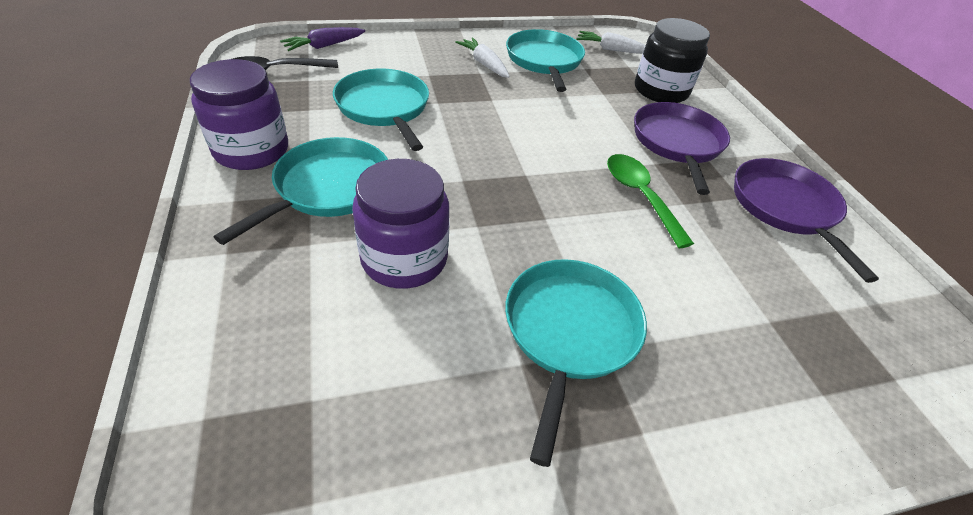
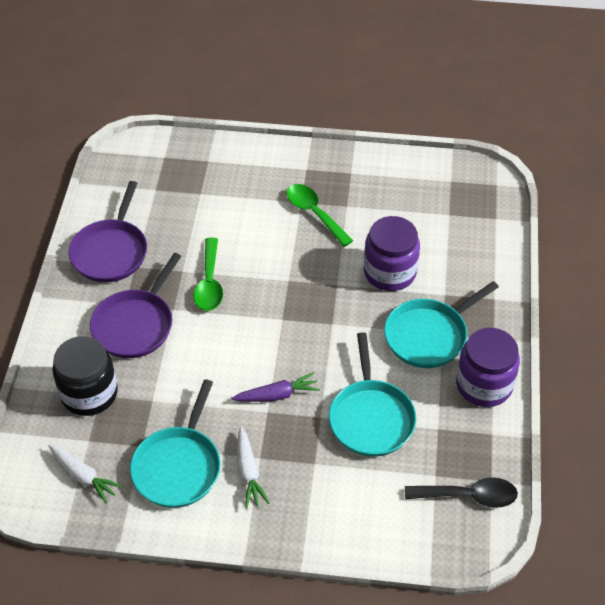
camera: 155 degrees left, 5 degrees up
(324, 46) = (414, 539): purple carrot -> purple carrot (277, 395)
(569, 332) = (314, 213): turquoise pan -> green spoon

